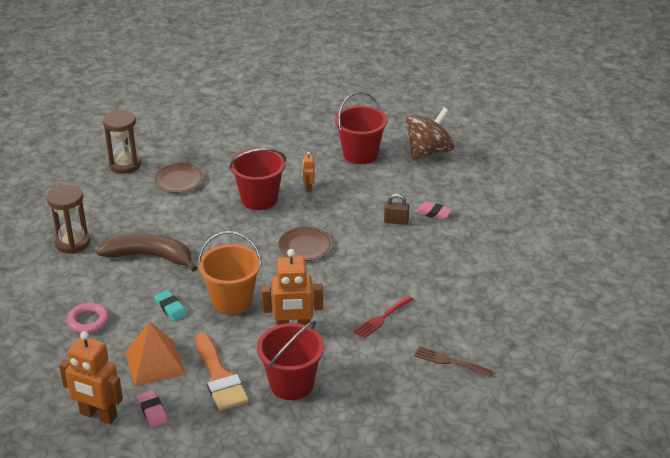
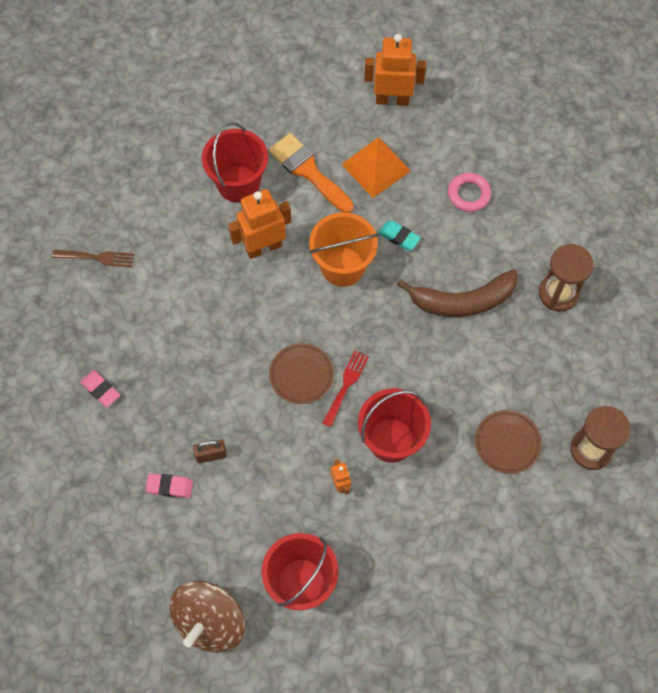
camera: 160 degrees right, 30 degrees up
(152, 411) = (348, 118): pink eraser -> pink eraser (101, 390)
(382, 318) = (180, 292): red fork -> red fork (346, 385)

